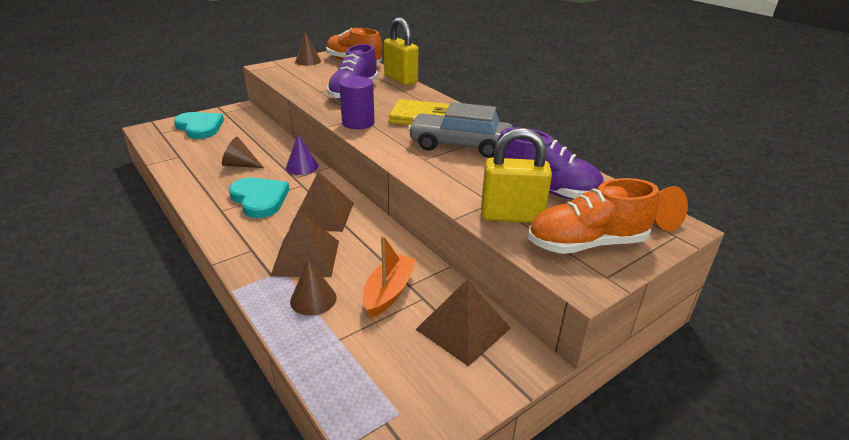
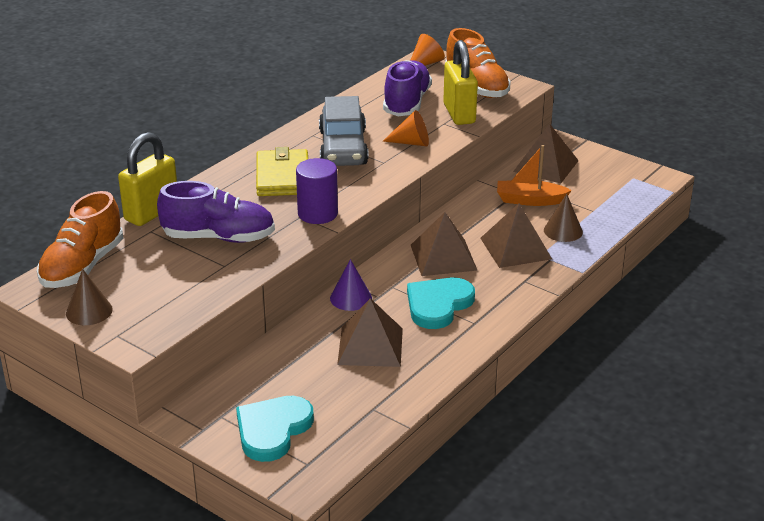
camera: 105 degrees left, 0 degrees up
(240, 165) = (370, 346): brown cone -> brown pyramid
(455, 177) = (411, 143): none -> orange cone

